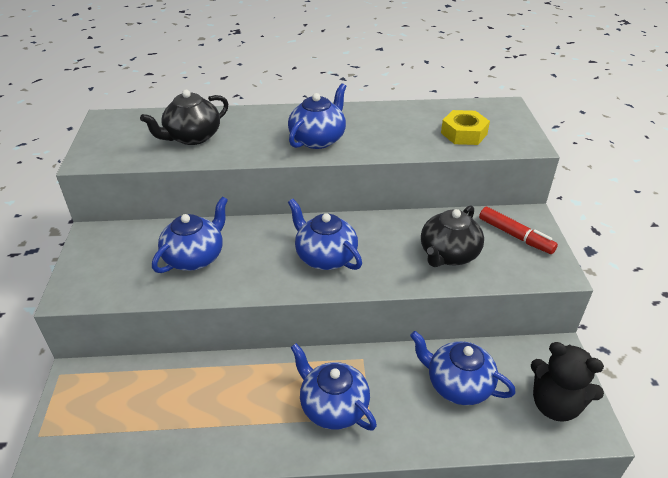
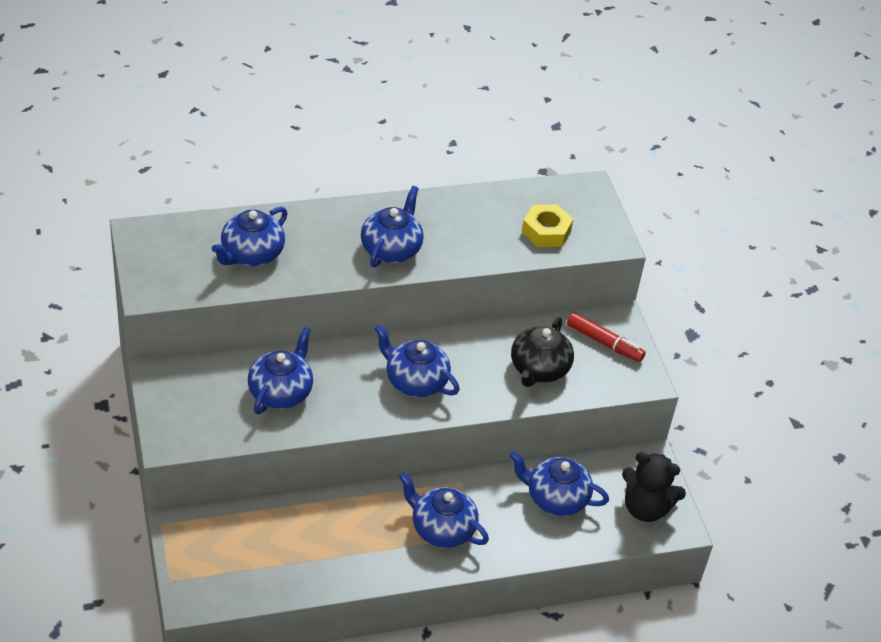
camera: 15 degrees left, 5 degrees up
(192, 137) = (251, 254): black teapot -> blue teapot

